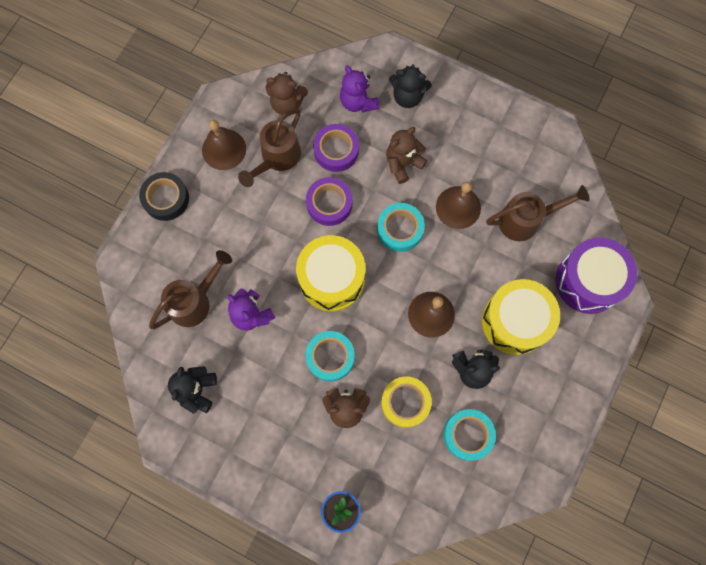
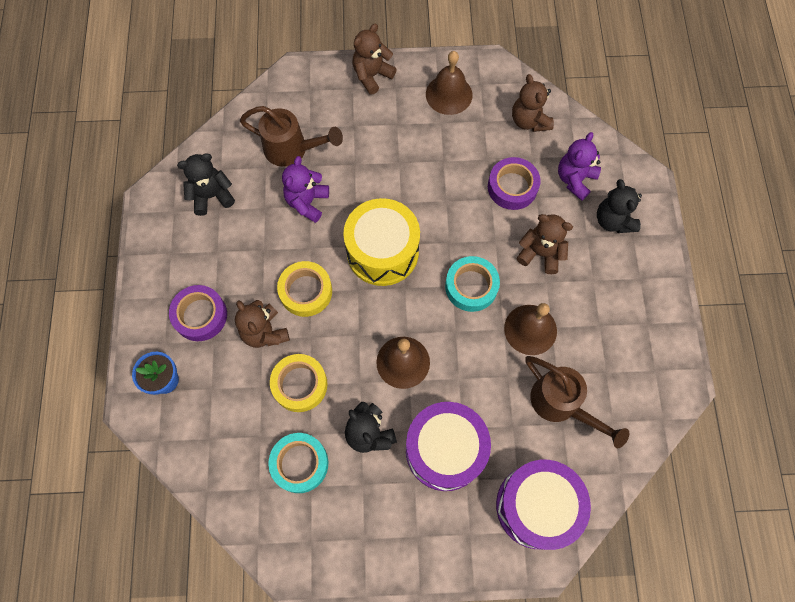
camera: 60 degrees right, 5 degrees down
(166, 199) = (372, 75): black tape -> brown teddy bear
(277, 158) = (469, 142): brown watering can -> none
(329, 204) = (455, 210): purple tape -> purple tape (200, 315)
(330, 357) = (306, 291): turquoise tape -> yellow tape
(515, 321) = (445, 450): yellow drum -> purple drum

